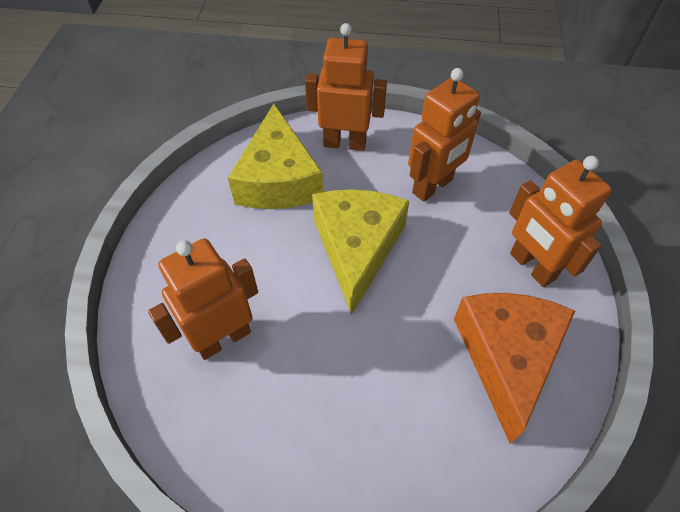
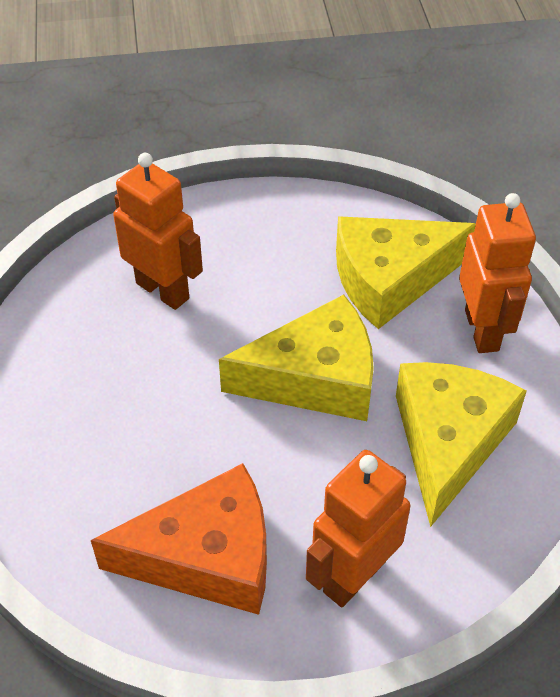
camera: 75 degrees right, 5 degrees down
(433, 186) = (448, 442): orange robot -> yellow cheese

